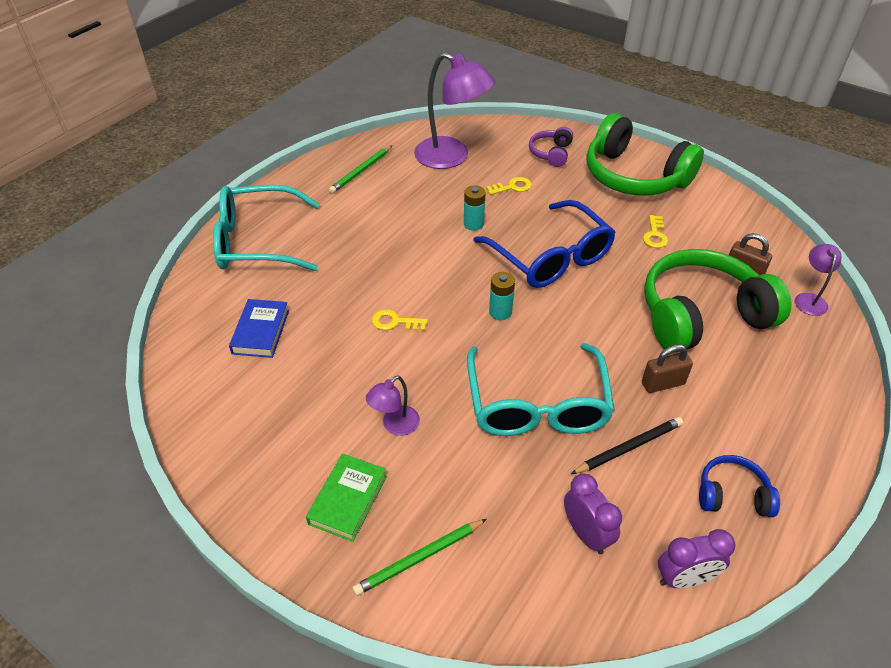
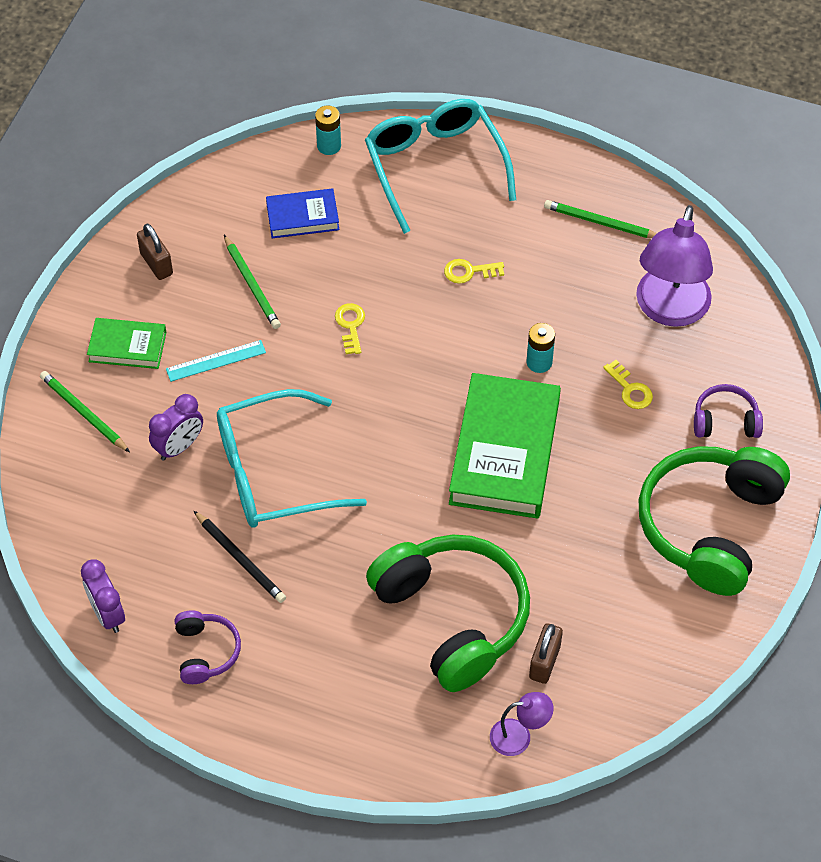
camera: 75 degrees right, 10 degrees up
(318, 381) = (252, 284): none -> green pencil
(395, 426) = (216, 360): purple lamp -> turquoise ruler
(500, 312) = (395, 418): turquoise battery -> turquoise battery (329, 146)
(550, 257) = (504, 452): blue glasses -> green book
(586, 534) = (135, 533): purple clock -> purple clock (179, 447)
(655, 235) = (587, 560): yellow key -> yellow key (469, 271)
(662, 383) = (333, 584): brown padlock -> brown padlock (156, 264)
(732, 495) = (206, 652): blue headphones -> purple headphones

